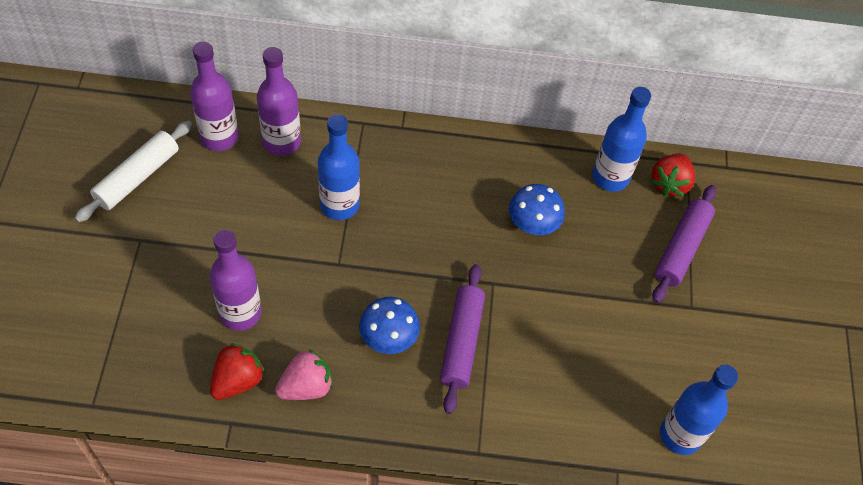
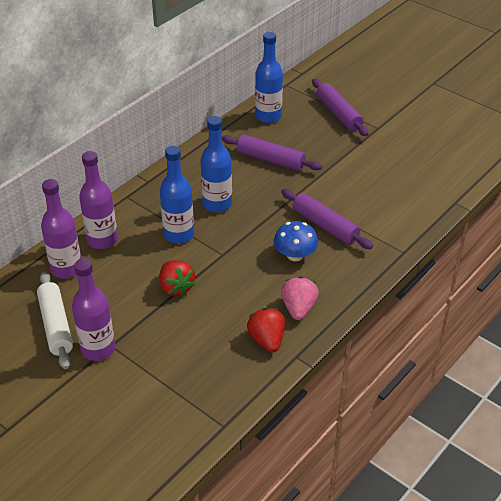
camera: 50 degrees left, 15 degrees down
(240, 313) = (217, 317): purple bottle -> purple bottle (98, 349)
(533, 223) = (270, 160): blue mushroom -> purple rolling pin
(669, 183) = (293, 97): red strawberry -> red strawberry (176, 287)
(680, 435) = (451, 169): blue bottle -> blue bottle (217, 204)

